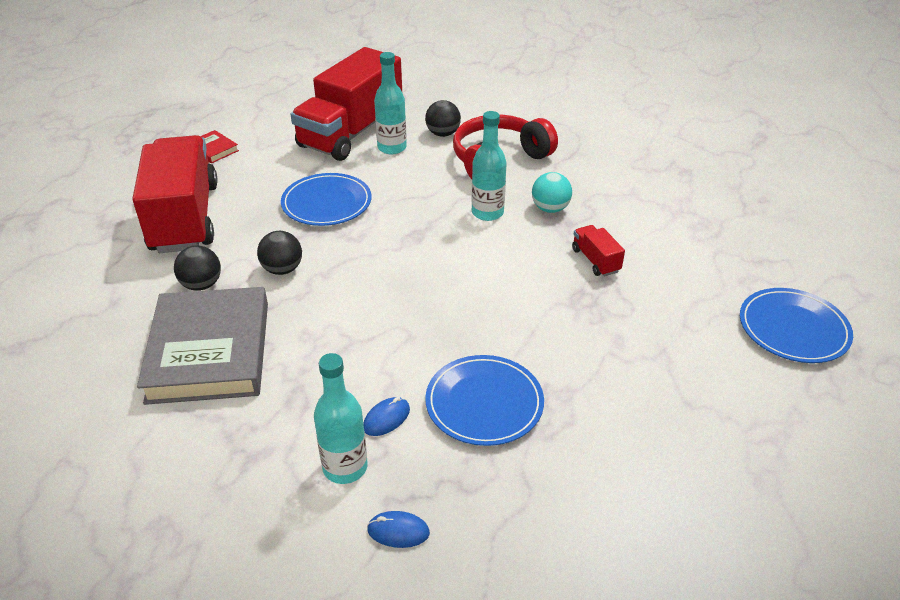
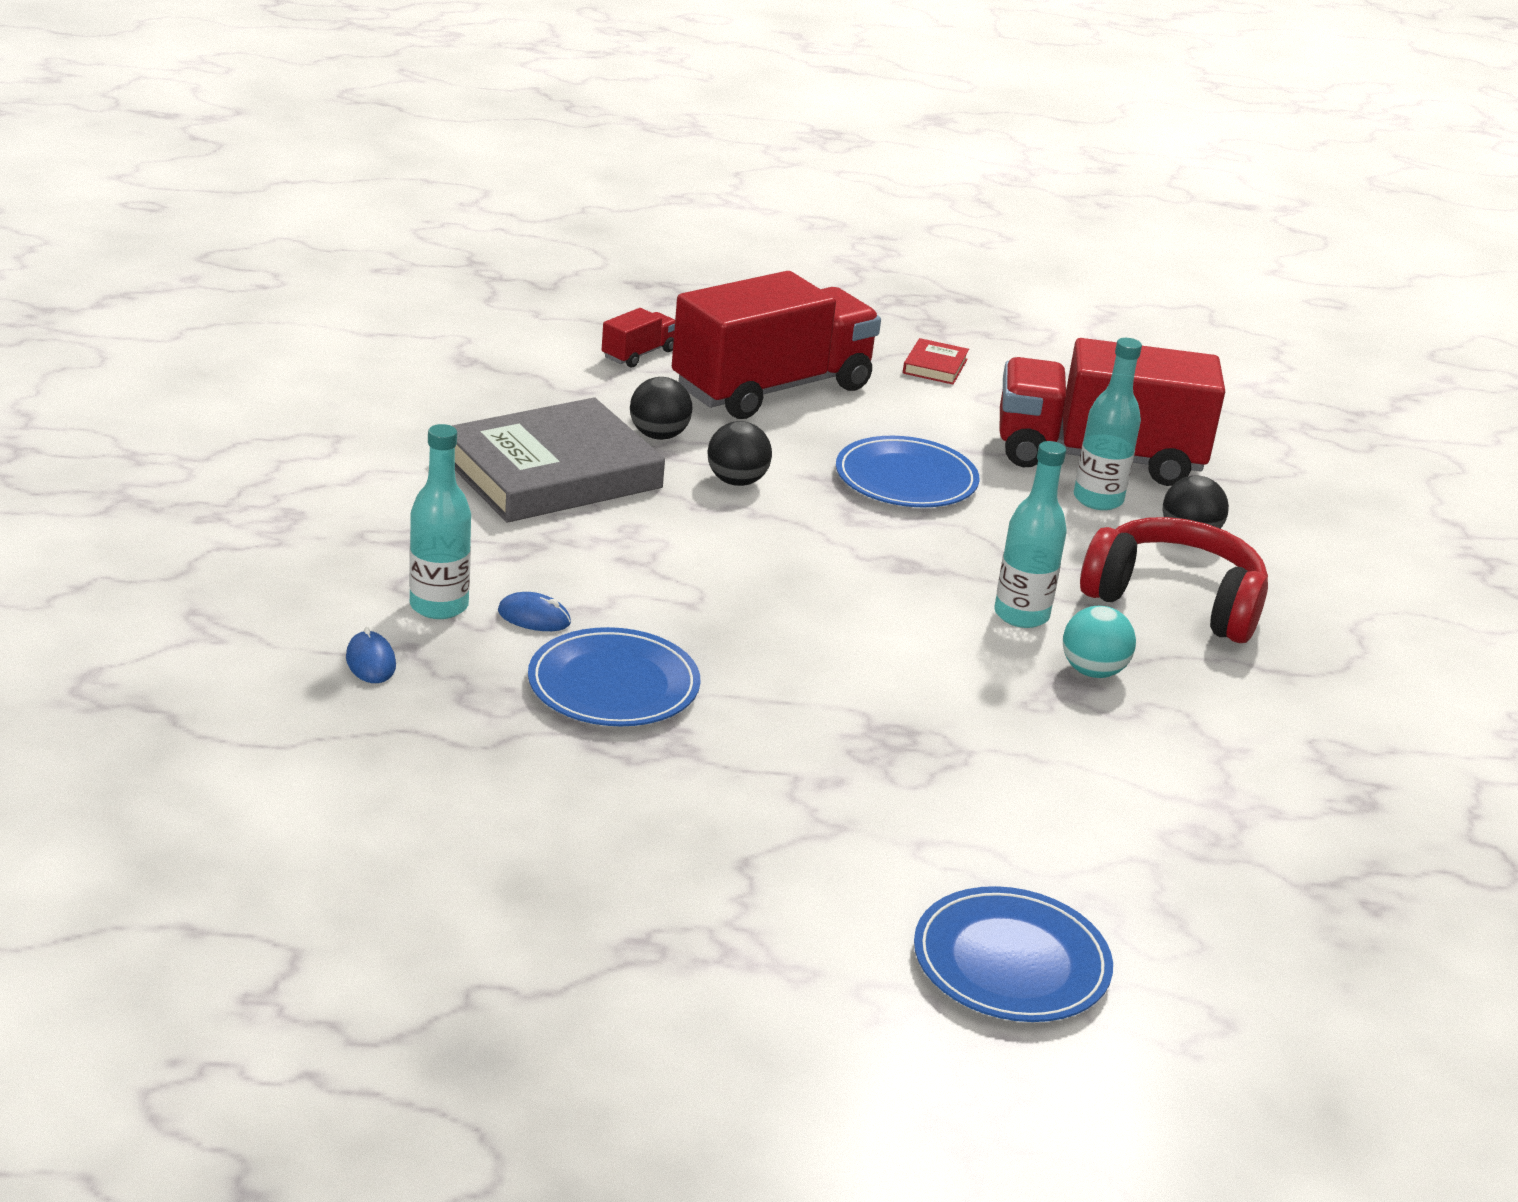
camera: 60 degrees right, 10 degrees down
(595, 260) = (1000, 735): red truck -> red truck (638, 354)

